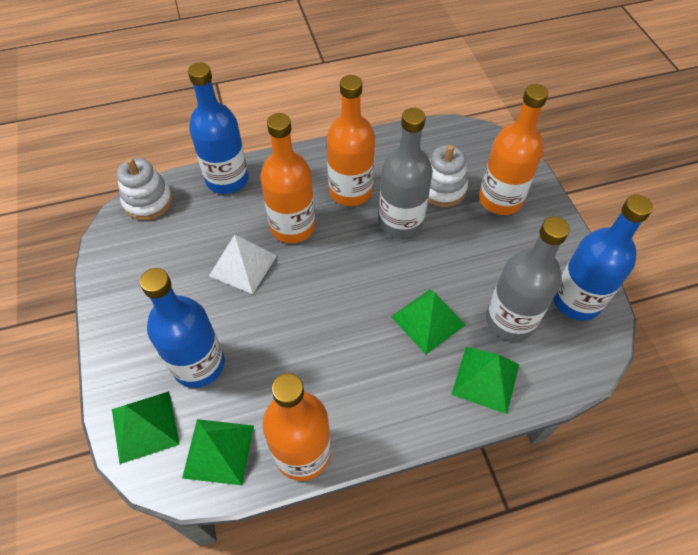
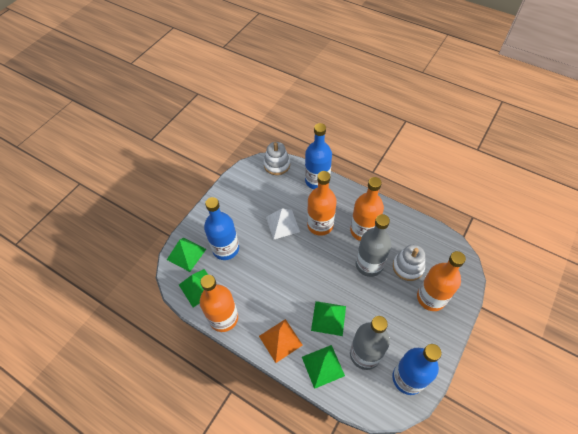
camera: 50 degrees right, 0 degrees up
(406, 402) = (280, 340): none -> orange pyramid

